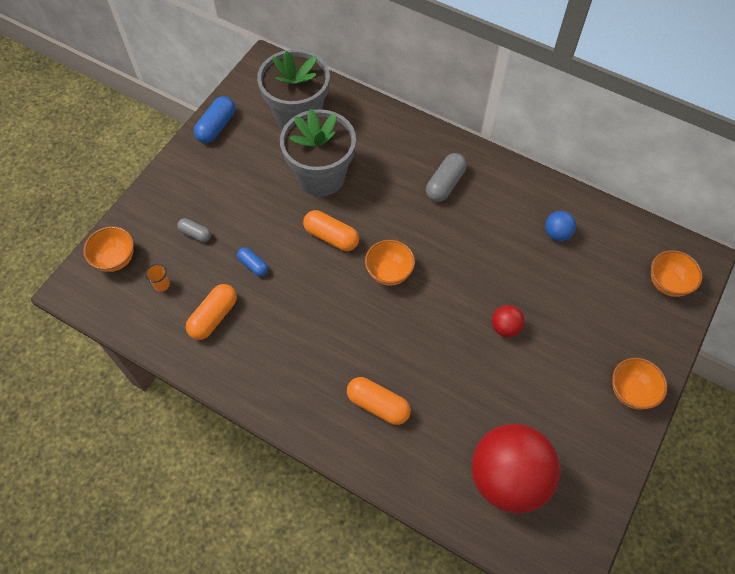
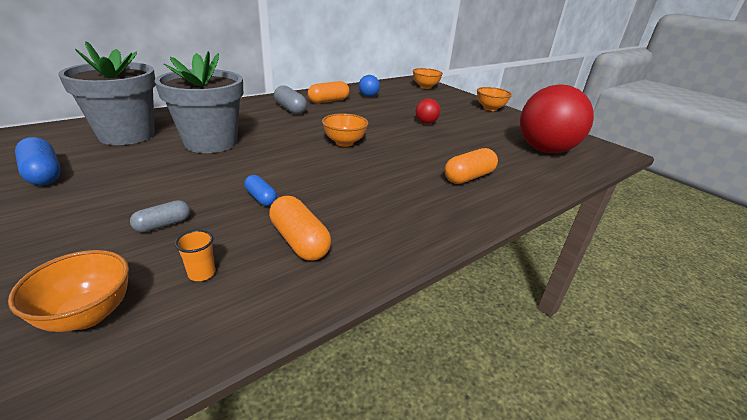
camera: 70 degrees left, 30 degrees down
(253, 265) = (261, 198): blue capsule -> blue capsule turned 75 degrees clockwise
(331, 237) = (280, 154): orange capsule -> orange capsule (328, 101)

